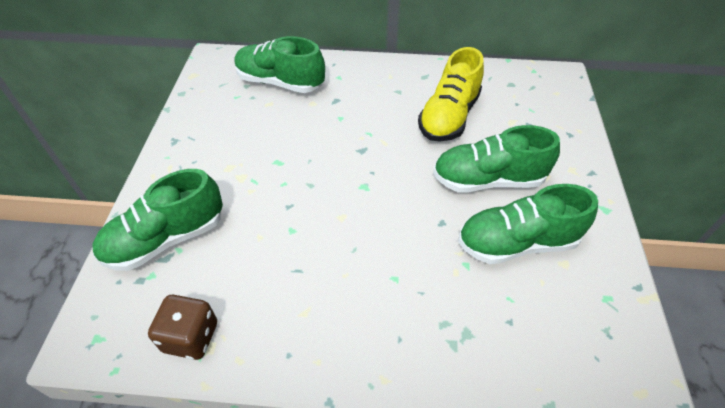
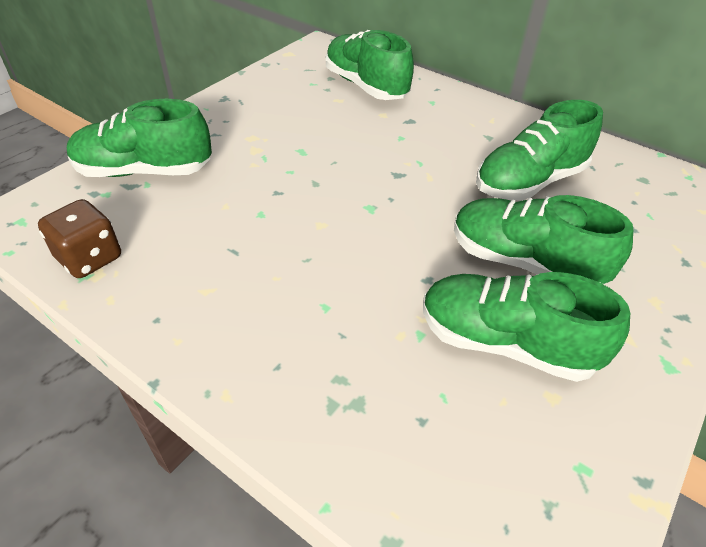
camera: 30 degrees right, 5 degrees down
(449, 117) = (529, 182): yellow shoe -> green shoe

